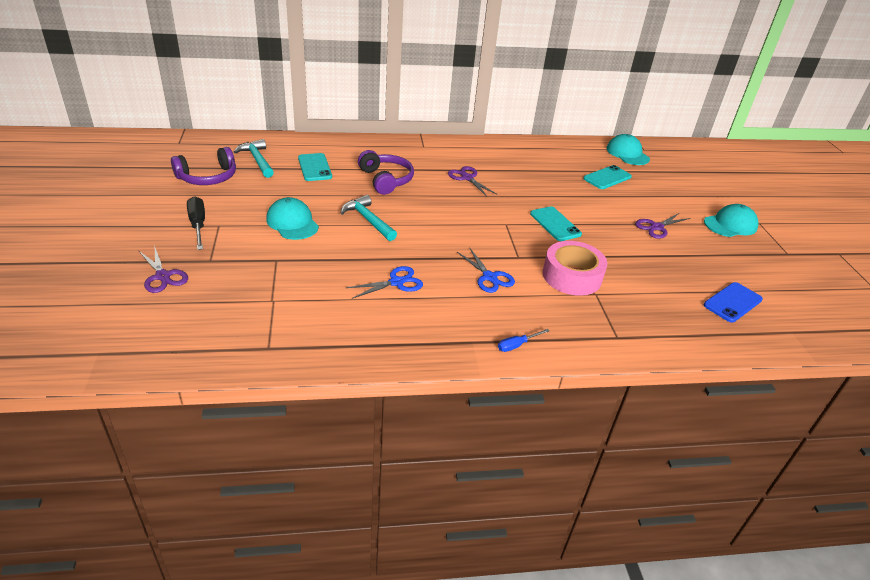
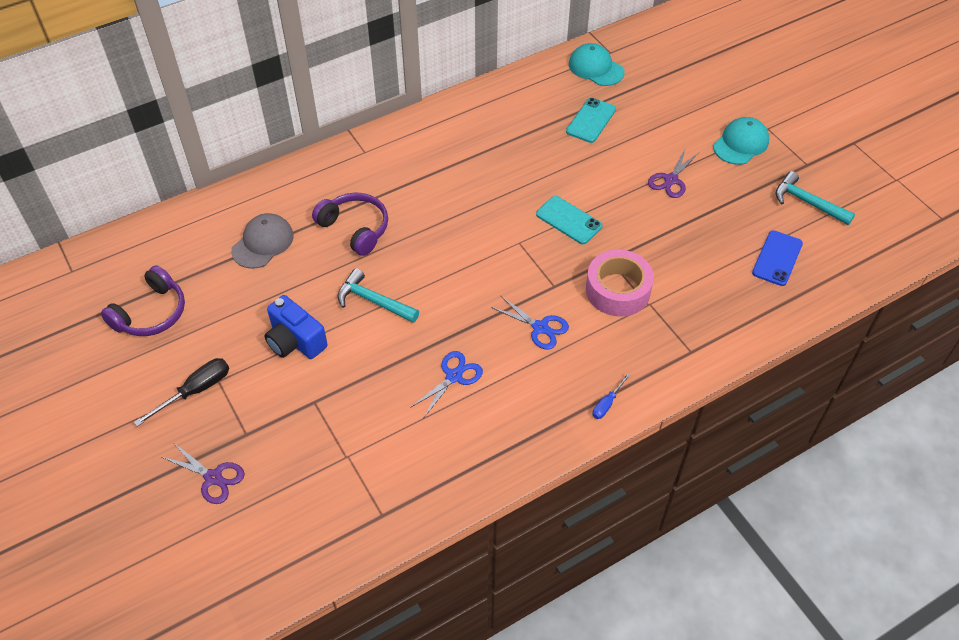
camera: 20 degrees left, 15 degrees up
(198, 225) = (195, 391): black screwdriver -> black screwdriver turned 90 degrees clockwise
(257, 160) = (188, 259): turquoise hammer -> turquoise hammer (807, 202)
(292, 222) = (295, 341): turquoise cap -> blue camera
(315, 167) = (263, 243): turquoise phone -> grey cap
(467, 178) = (442, 186): purple scissors -> none

